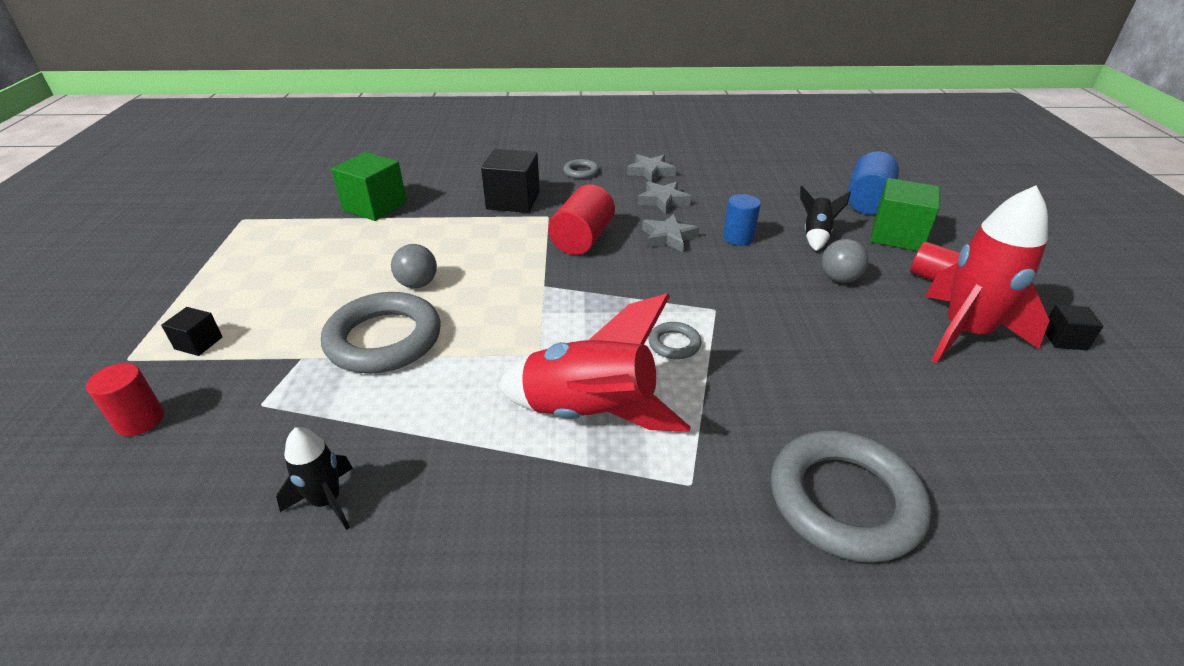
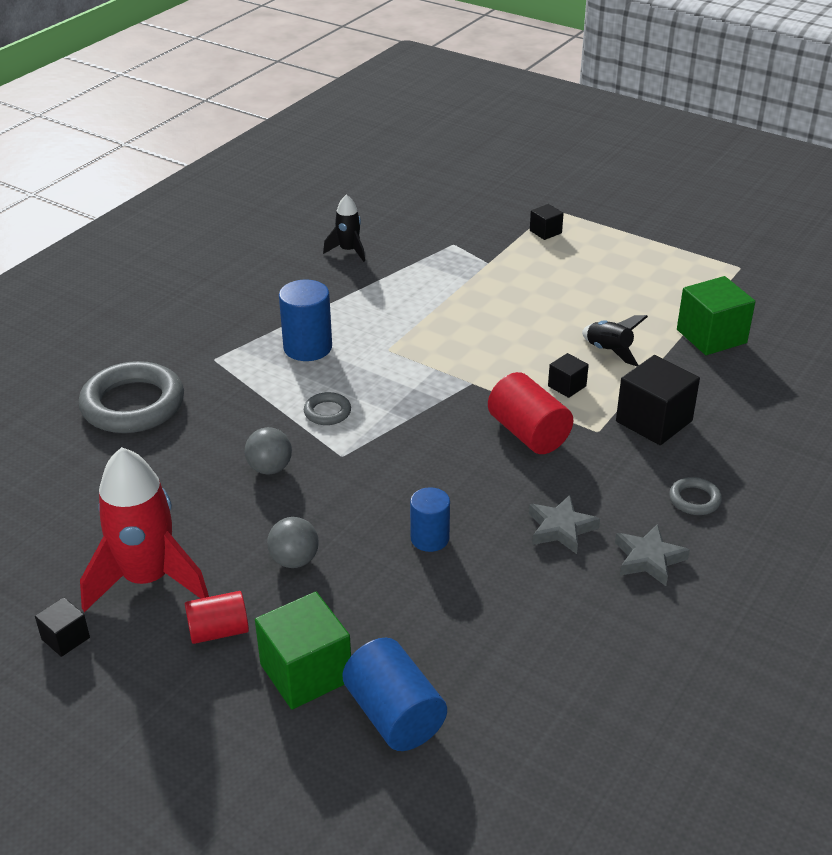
camera: 125 degrees right, 0 degrees up
(140, 420) = (480, 210): red cylinder -> none
(384, 339) = (475, 295): grey ring -> none
(417, 284) = (537, 325): grey ball -> grey ball (270, 468)
(503, 242) = (567, 386): none -> black cube
(590, 413) = (307, 347): red rocket -> blue cylinder
(668, 237) = (478, 490): grey star -> none
(815, 235) = (375, 602): black rocket -> black rocket (609, 351)

